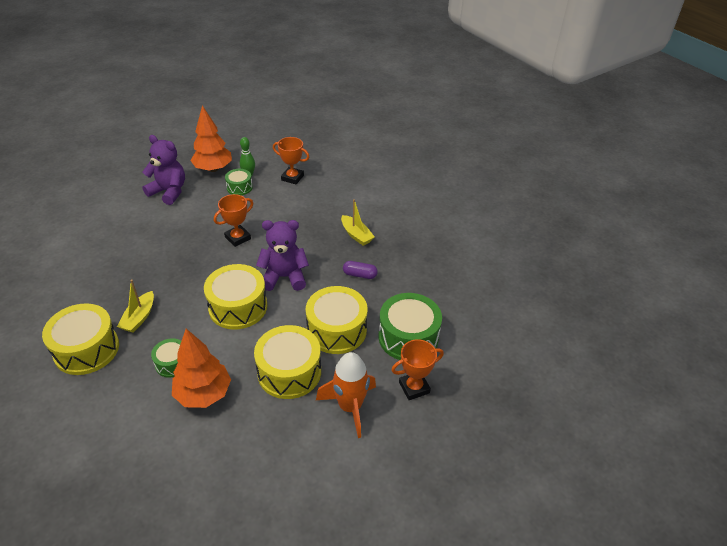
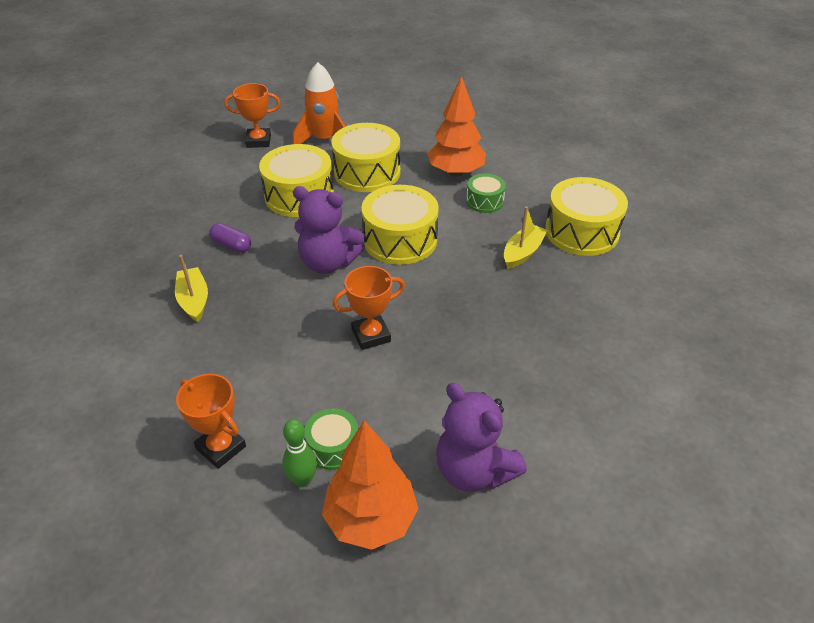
camera: 160 degrees left, 0 degrees up
(408, 337) = (230, 176): green drum -> none

